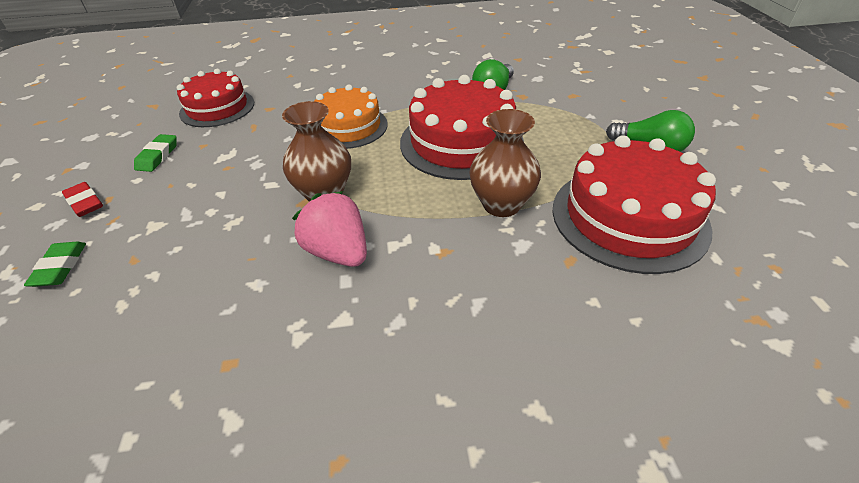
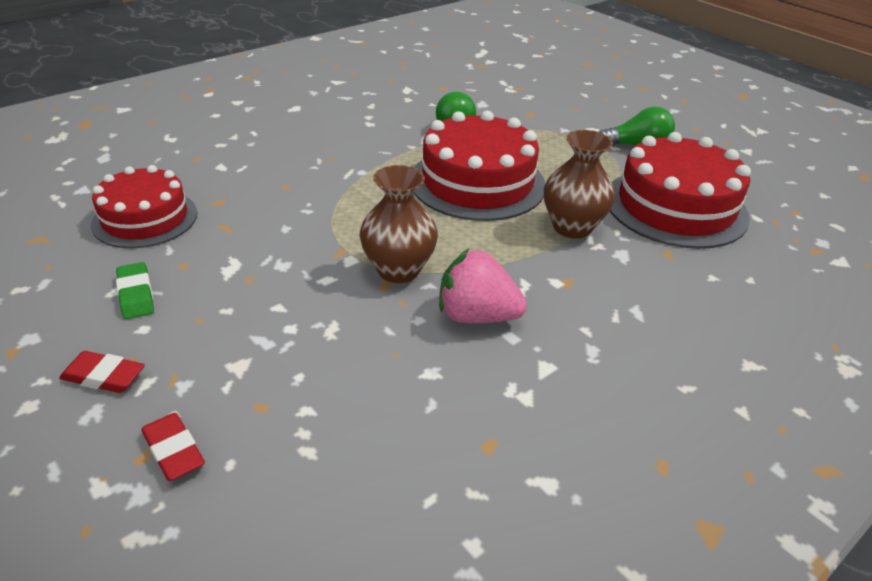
camera: 35 degrees left, 5 degrees down
(60, 267) = (174, 451): green eraser -> red eraser
(349, 127) = (343, 197): orange cake -> none

